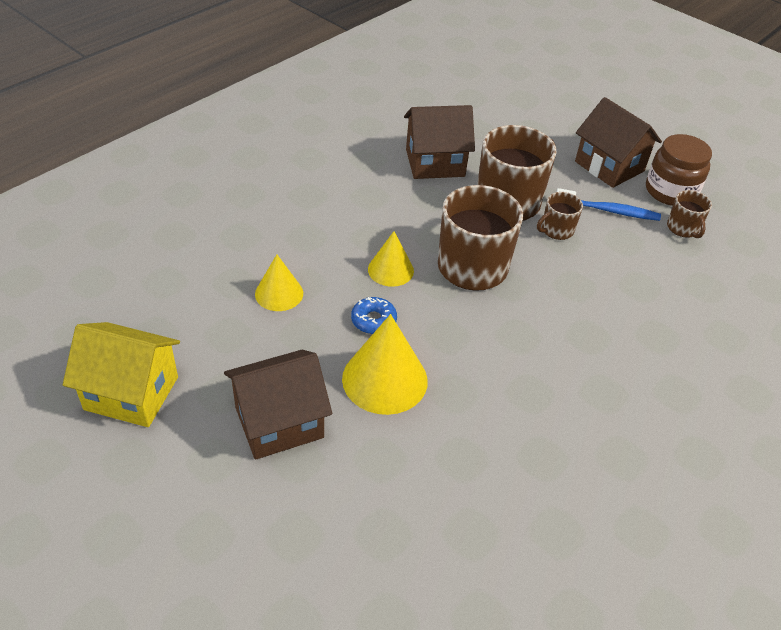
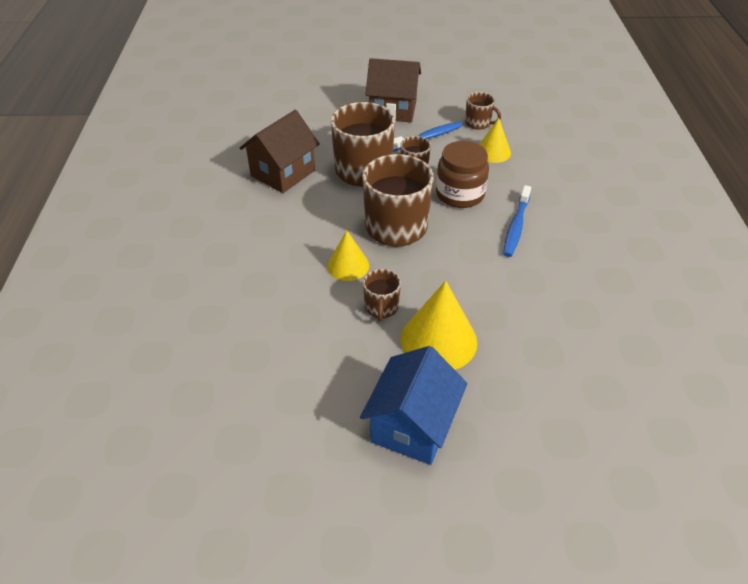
camera: 40 degrees left, 0 degrees up
(131, 393) = (281, 500): yellow house -> none
(279, 293) = (293, 338): yellow cone -> yellow cone (493, 152)
(279, 422) = (412, 426): brown house -> blue house
(373, 320) = (381, 307): blue donut -> brown mug
(587, 342) = (516, 226): none -> blue toothbrush
(670, 191) = (445, 105): brown jar -> brown jar (460, 194)

